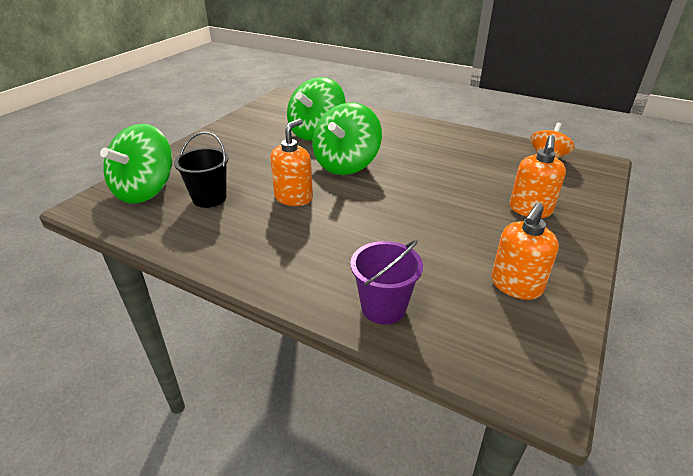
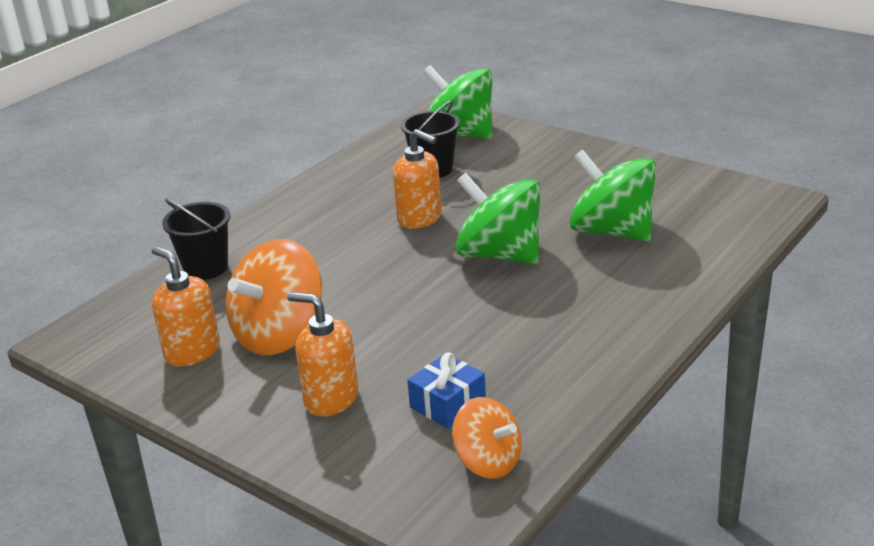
camera: 100 degrees right, 5 degrees down
(383, 307) = (206, 268): purple bucket -> black bucket
(472, 242) = (279, 334): none -> orange spinning top
(510, 171) = (448, 404): none -> blue gift

